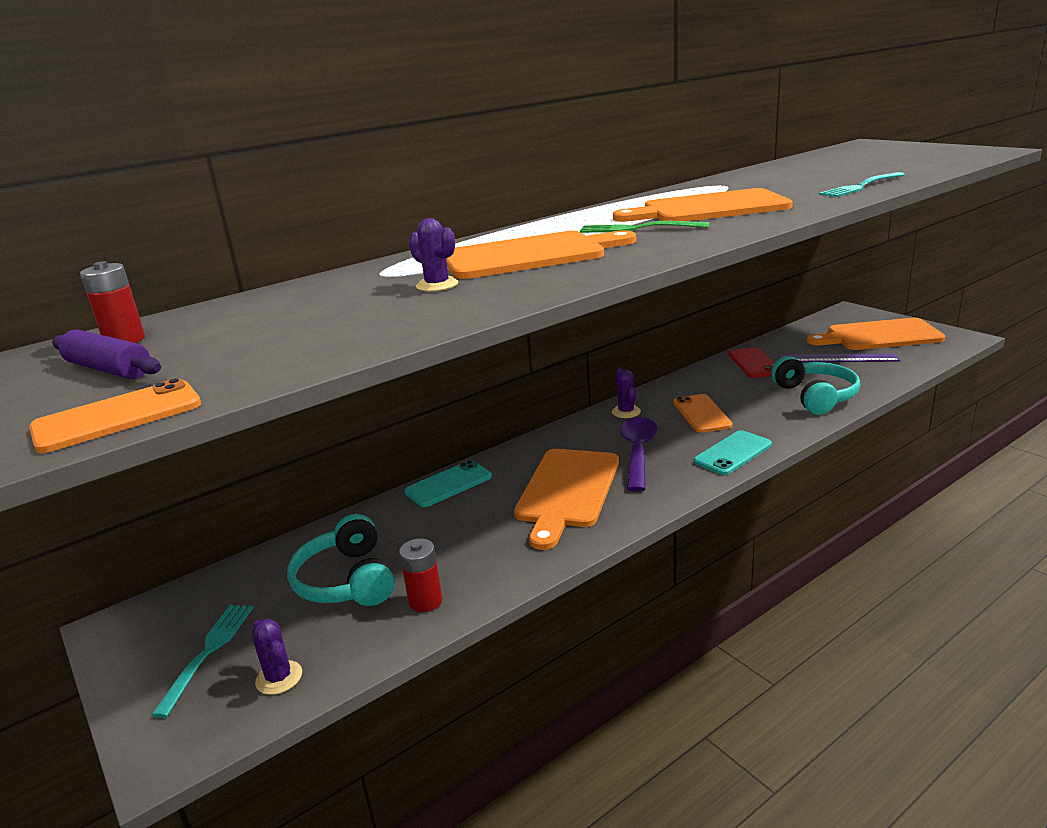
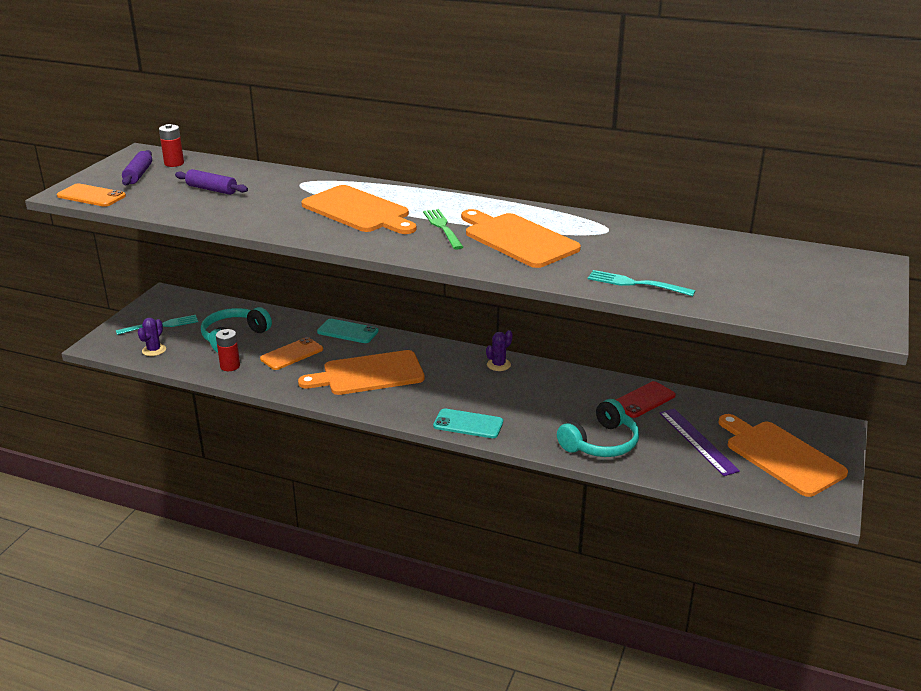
camera: 55 degrees right, 5 degrees up
(295, 322) = (212, 189): none -> purple rolling pin
(437, 285) = (286, 203): purple cactus -> none
(638, 452) = (439, 386): purple spoon -> none
(701, 414) = (522, 397): orange phone -> orange phone (292, 354)

